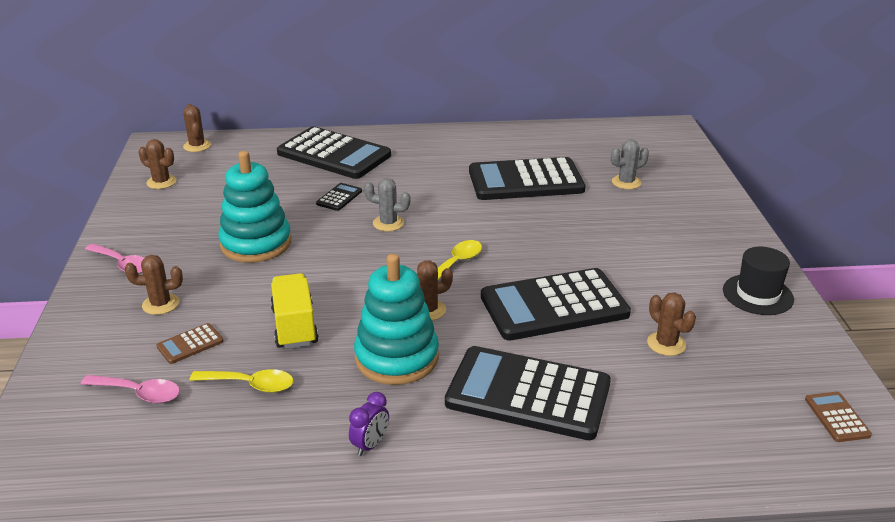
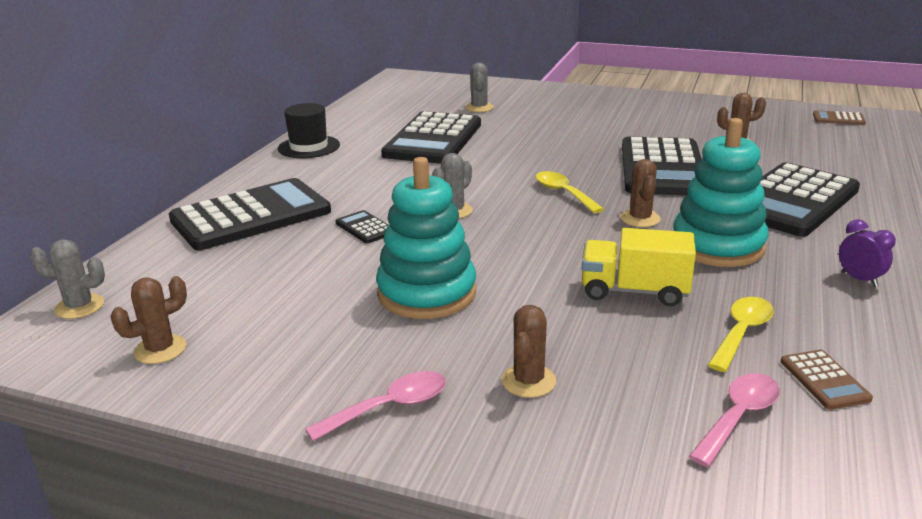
camera: 65 degrees left, 5 degrees down
(190, 344) = (639, 366): brown calculator -> brown calculator (824, 380)
(197, 146) = (79, 307): brown cactus -> grey cactus
(757, 294) = (683, 106): black hat -> black hat (309, 147)

